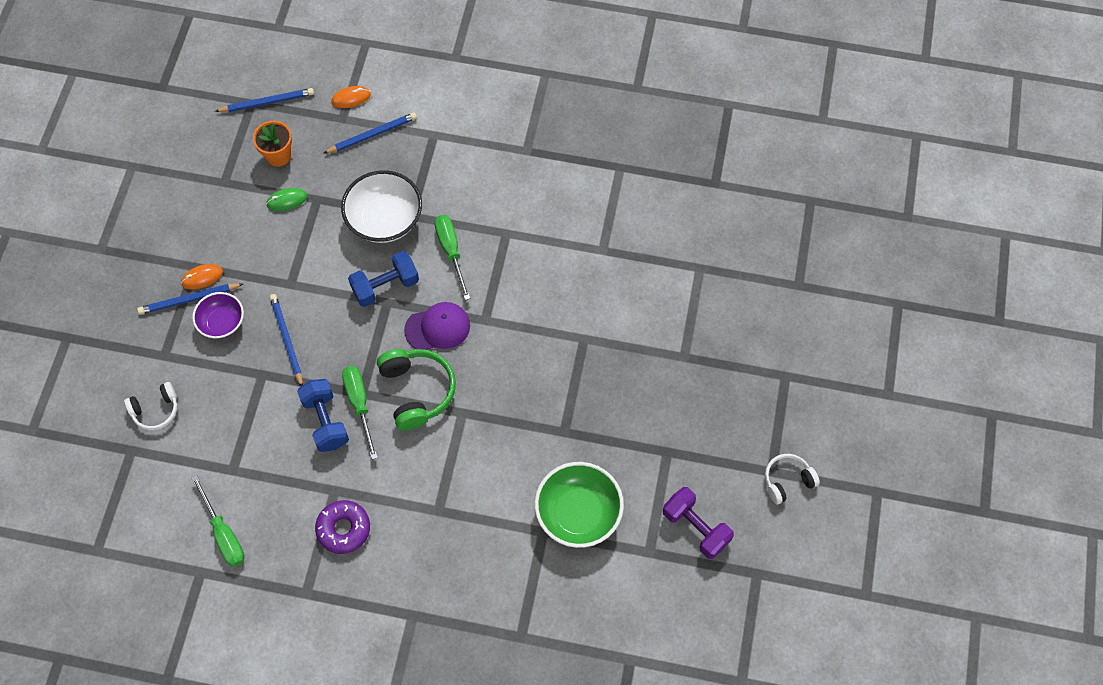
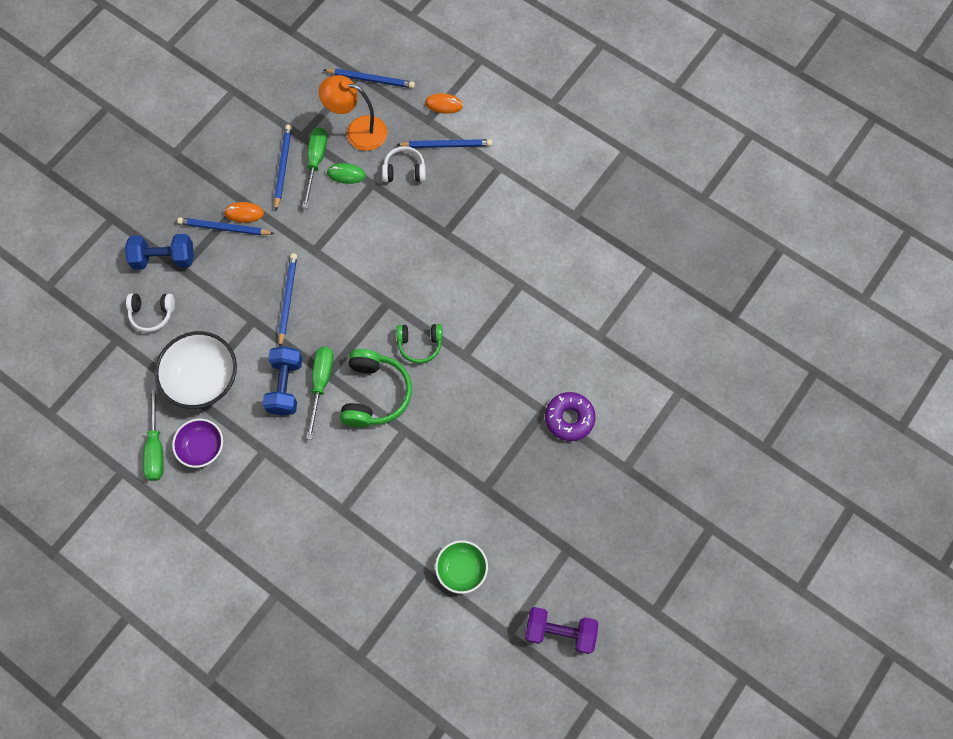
camera: 25 degrees right, 5 degrees up
(219, 219) = (282, 167): none -> blue pencil
(222, 322) = (241, 260): purple bowl -> purple bowl (202, 447)
(278, 155) = (358, 131): orange flower pot -> orange lamp
(343, 529) = (255, 489): purple donut -> purple donut (569, 418)
(385, 220) = (420, 227): white bowl -> white bowl (203, 379)
(385, 286) = (393, 287): blue dumbbell -> blue dumbbell (164, 258)
(437, 328) = (420, 344): purple cap -> green headphones
(451, 251) = (464, 280): green screwdriver -> green screwdriver (316, 162)
(578, 513) = (461, 569): green bowl -> green bowl, size x0.61
(695, 528) = (560, 632): purple dumbbell -> purple dumbbell turned 60 degrees counterclockwise
(787, 481) = (665, 627): white headphones -> white headphones (404, 170)

